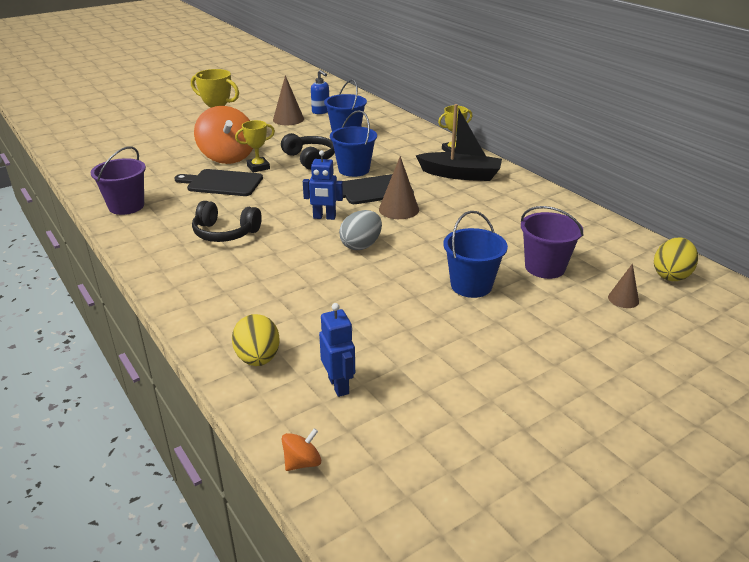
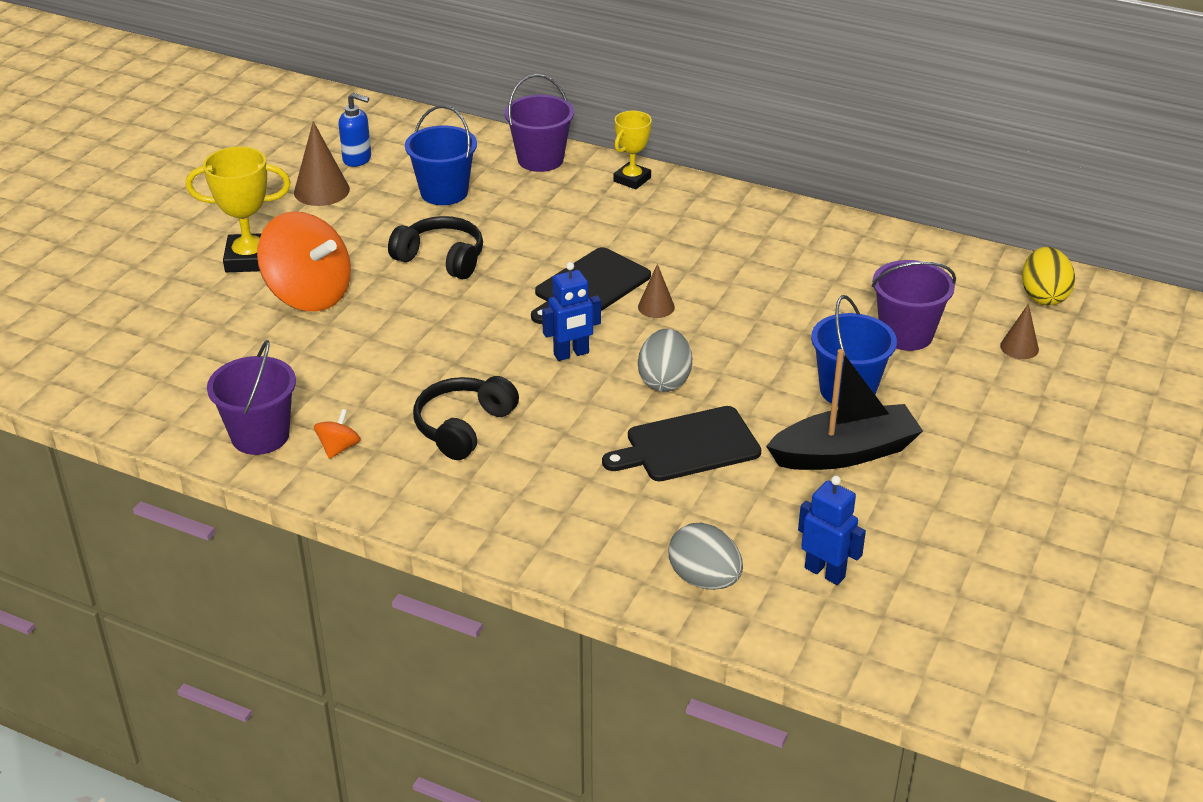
camera: 30 degrees left, 5 degrees up
(222, 183) = (359, 346): black cutting board -> black cutting board (688, 446)
(225, 233) = (463, 427): black headphones -> black headphones turned 135 degrees clockwise
(258, 167) = (381, 299): yellow trophy -> none
(258, 358) = (704, 579): yellow egg -> grey egg
(302, 462) = (872, 667): orange spinning top -> orange spinning top (339, 448)
(354, 170) = (527, 258): blue bucket -> none
(398, 209) = (656, 307): brown cone -> brown cone, size x0.60
(412, 131) = (540, 159): none -> purple bucket
(460, 174) = (681, 221): black boat -> black boat (844, 453)

